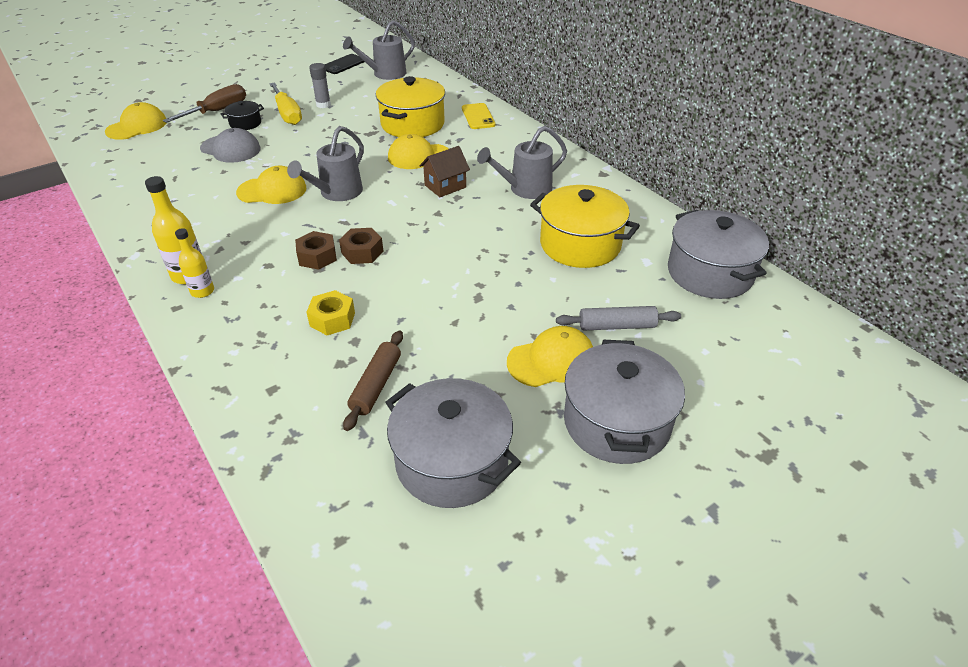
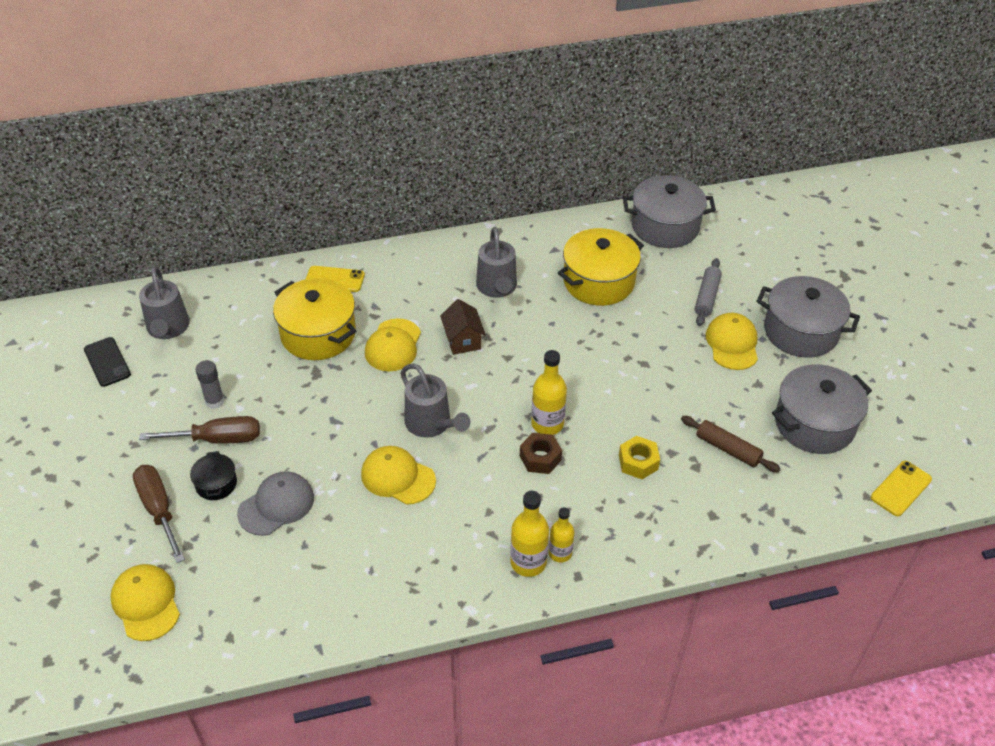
camera: 70 degrees left, 5 degrees up
(272, 190) = (398, 477): yellow cap -> yellow cap turned 75 degrees counterclockwise
(287, 114) = (217, 439): yellow screwdriver -> brown screwdriver
(362, 252) = (547, 424): brown nut -> yellow bottle
(366, 583) = (901, 488): none -> yellow phone

